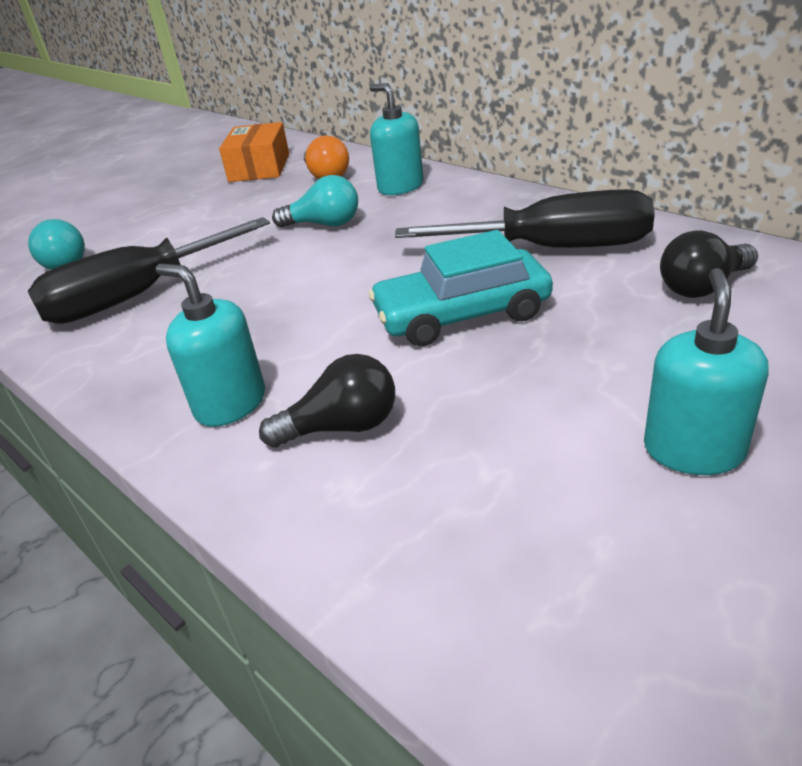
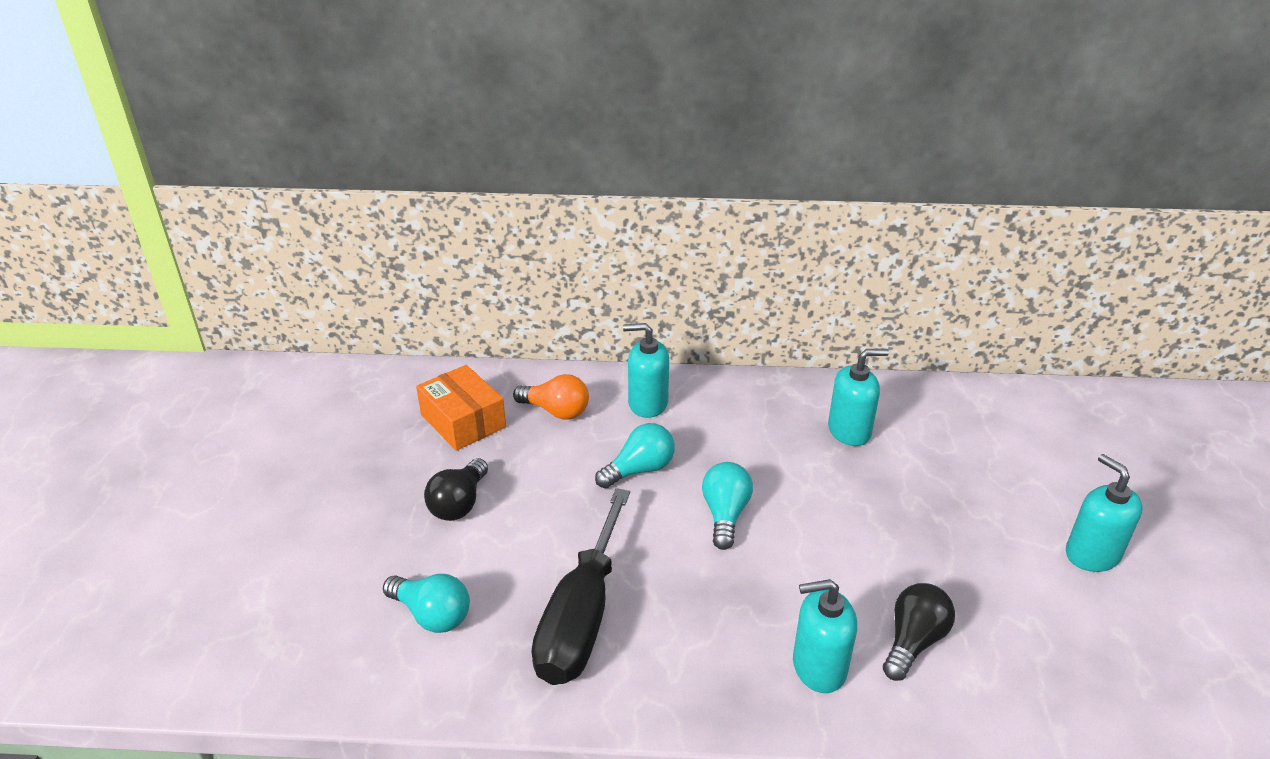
camera: 45 degrees left, 0 degrees up
(339, 272) = (725, 515): none -> turquoise light bulb
(462, 314) = (865, 515): turquoise car -> none
(554, 248) = (849, 431): black screwdriver -> turquoise soap dispenser
(703, 287) = (971, 432): black light bulb -> black light bulb (459, 503)

